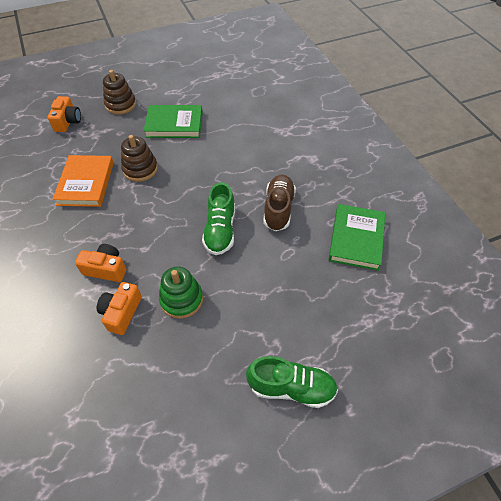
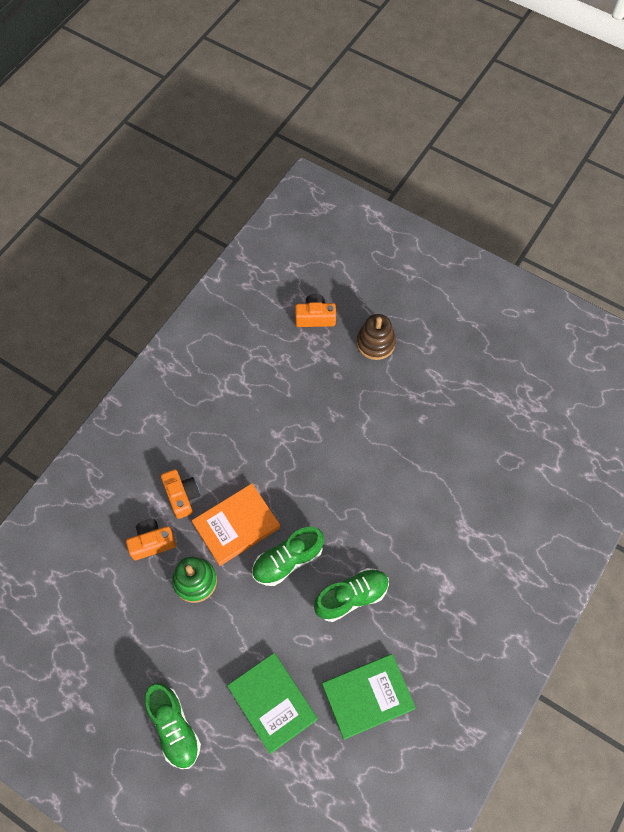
camera: 55 degrees right, 10 degrees up
(68, 121) = (315, 317): orange camera -> orange camera turned 150 degrees counterclockwise
(86, 183) = (255, 401): orange book -> orange book (236, 526)
(140, 169) = (306, 433): brown stacking toy -> none
(174, 124) = (388, 416): green book -> green book (272, 703)
(278, 209) = (351, 597): brown shoe -> green shoe

